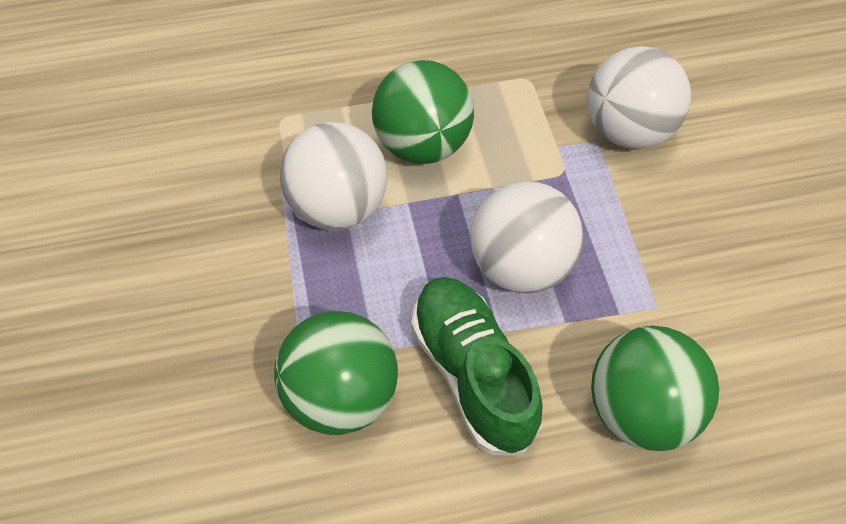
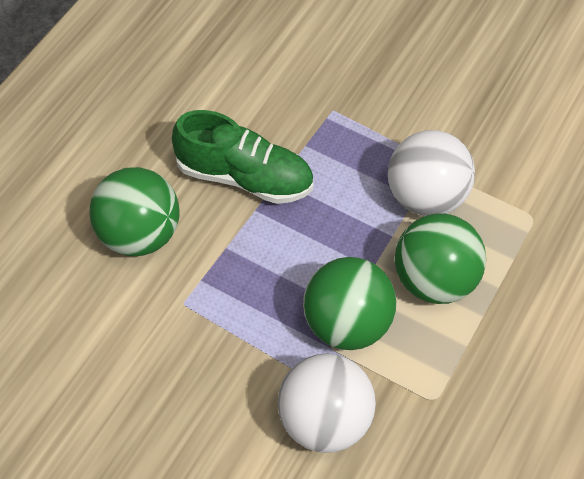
camera: 130 degrees right, 0 degrees up
(340, 396) = (294, 112): green ball -> green ball (346, 324)
(520, 266) = (285, 257): white ball -> none

